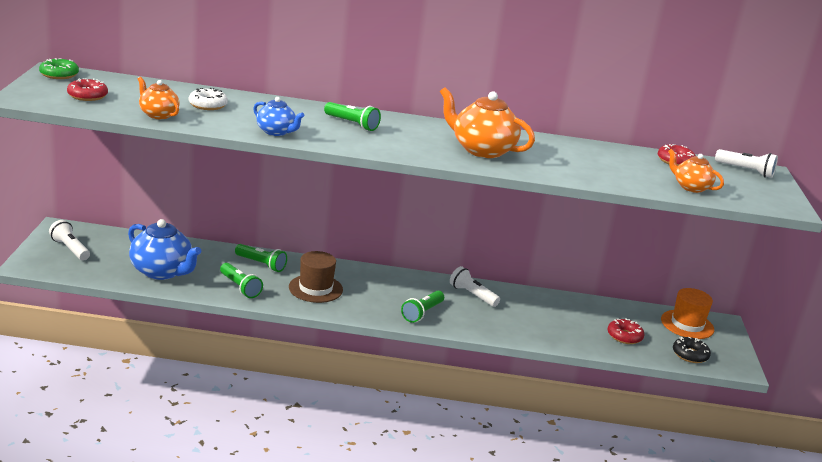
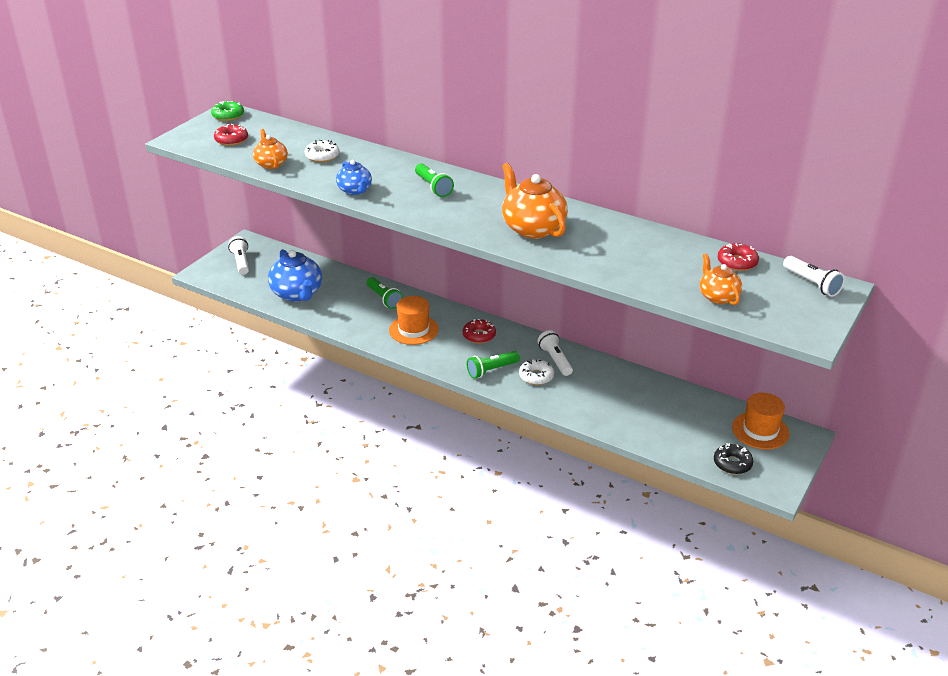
camera: 30 degrees right, 10 degrees up
(240, 287) = (350, 319): green flashlight -> none
(315, 288) = (413, 330): brown hat -> orange hat
(467, 312) = (536, 376): none -> white donut
(624, 336) = (677, 430): red donut -> red donut (479, 335)

